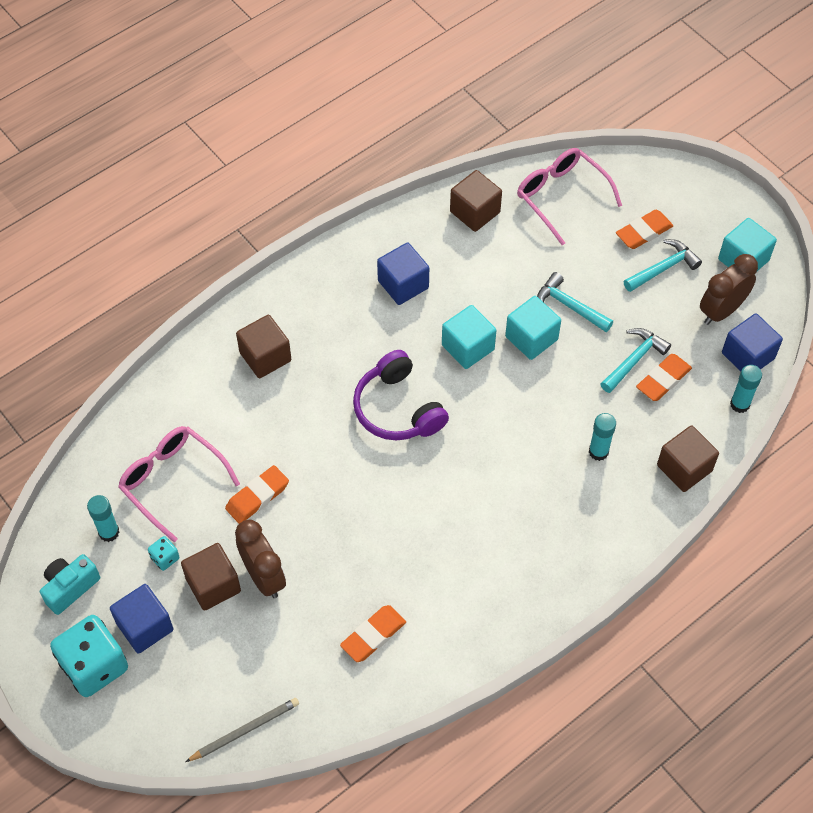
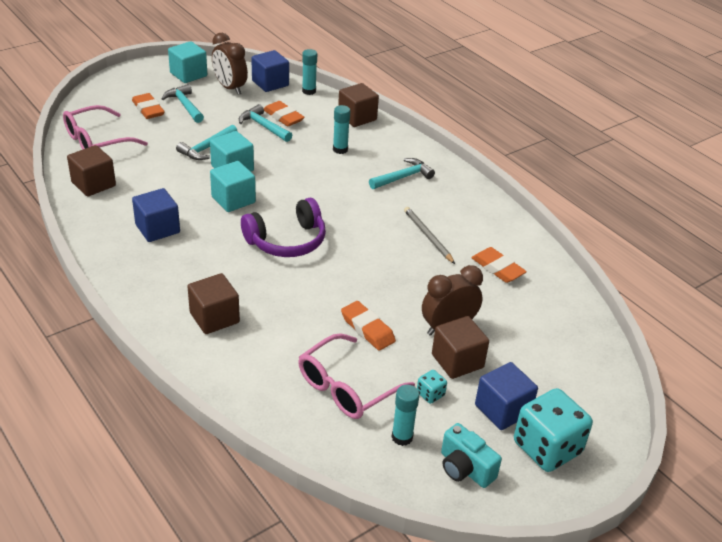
camera: 90 degrees left, 20 degrees down
(245, 730) = (591, 345): grey pencil -> grey pencil (428, 236)
(548, 528) = (403, 177): none -> turquoise hammer

